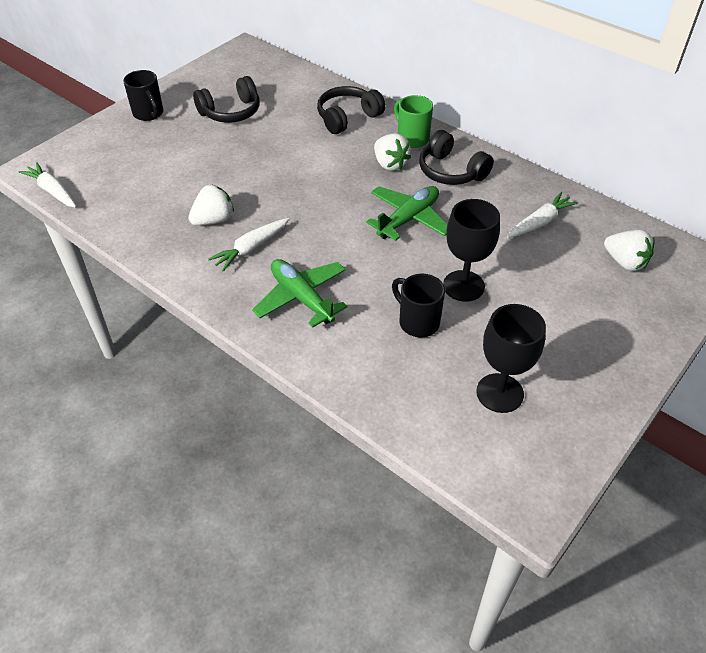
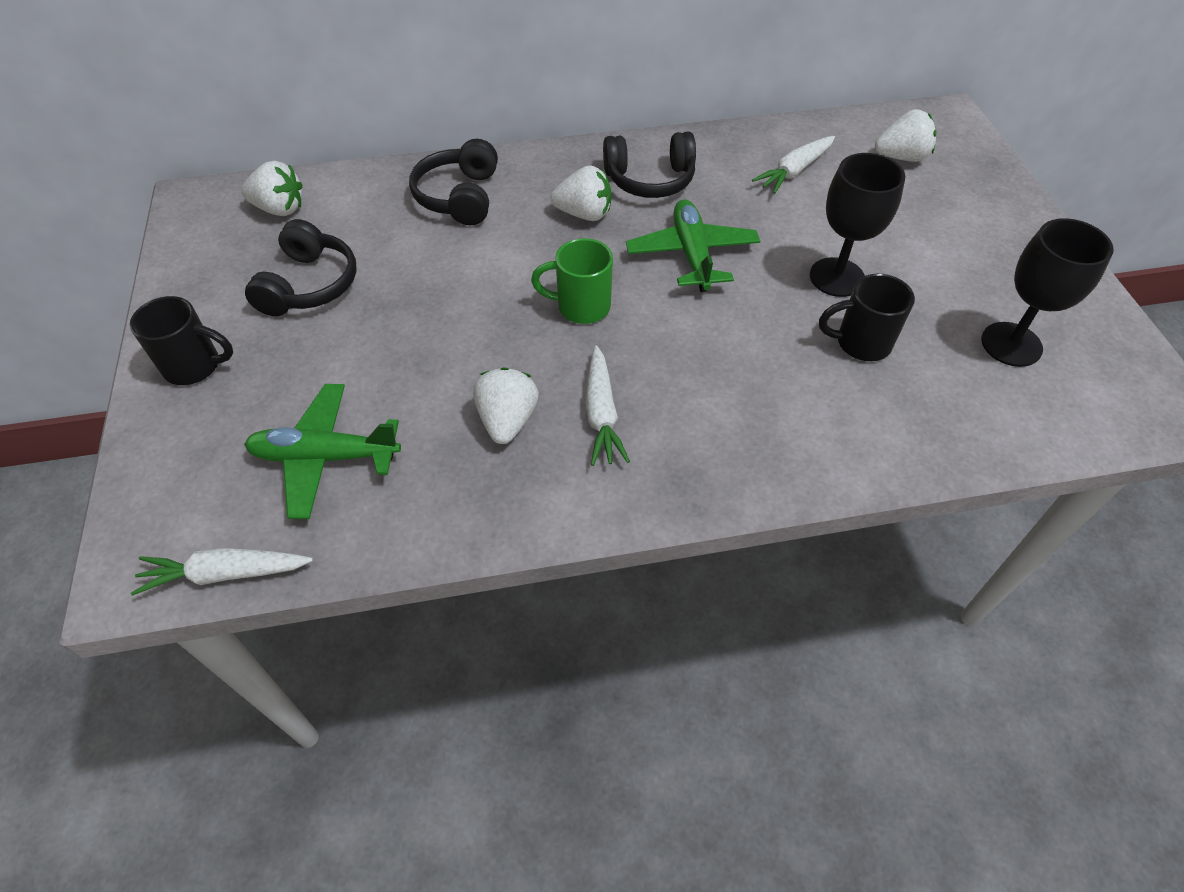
camera: 50 degrees left, 5 degrees up
(269, 73) = (279, 209): none -> white strawberry
(302, 298) = (736, 416): green plane -> green plane (325, 457)
(412, 138) = (561, 173): green mug -> green mug (581, 307)
(540, 222) = (794, 171): white carrot -> white carrot turned 135 degrees counterclockwise

